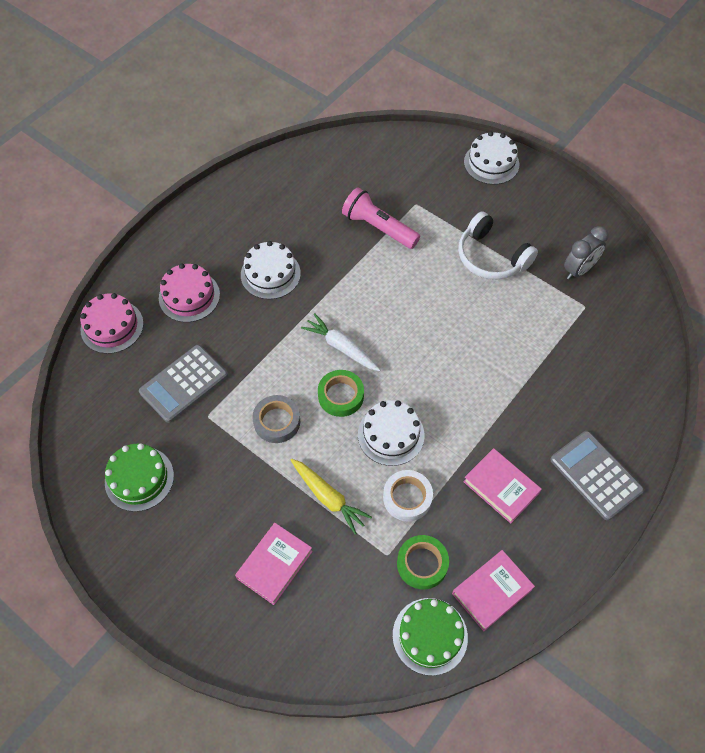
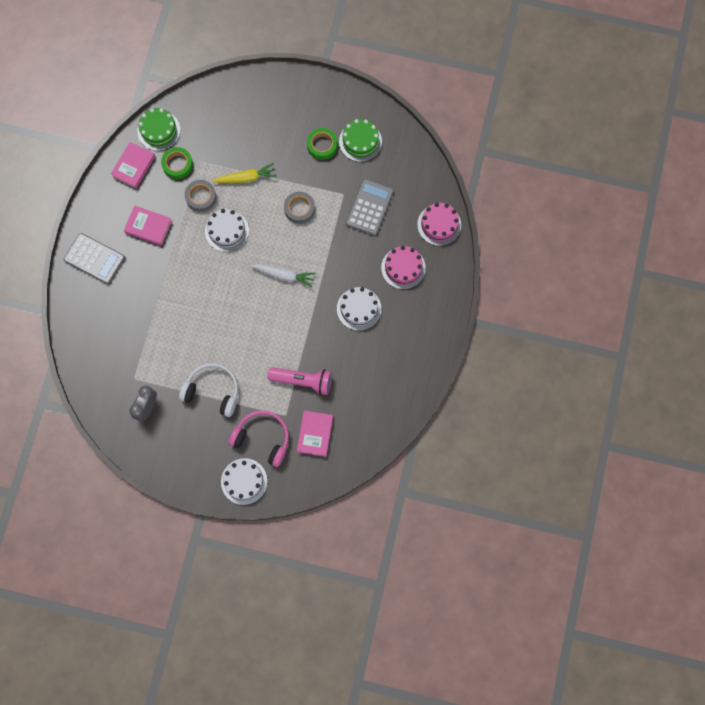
camera: 155 degrees right, 15 degrees up
(274, 565) = (258, 130): pink book -> pink book (315, 434)
(328, 497) = (246, 178): yellow carrot -> yellow carrot turned 150 degrees clockwise
(341, 396) = (269, 242): green tape -> green tape (322, 145)
(407, 498) = (201, 197): white tape -> grey tape
(453, 192) = (262, 438): none -> pink headphones

